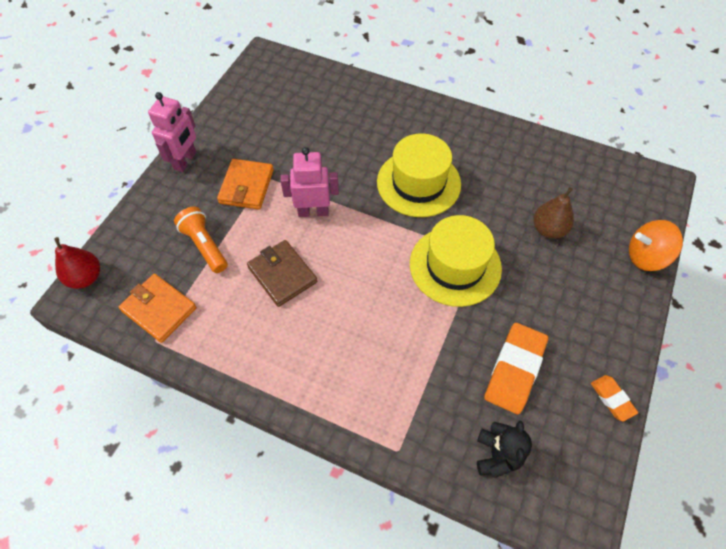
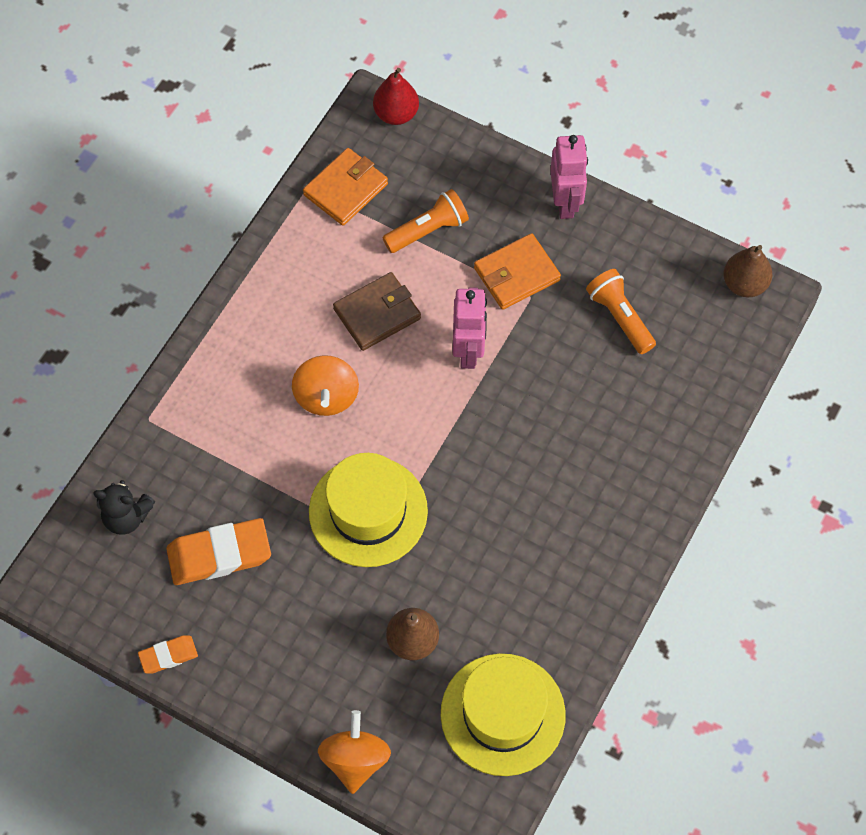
camera: 95 degrees right, 5 degrees up
(185, 161) = (565, 202): pink robot -> pink robot turned 120 degrees counterclockwise
(246, 186) = (516, 274): orange wallet -> orange wallet turned 45 degrees counterclockwise
(256, 68) = (744, 284): none -> brown pear
(282, 127) = (619, 317): none -> orange flashlight
(360, 304) = (326, 396): none -> orange spinning top
(418, 183) = (506, 485): yellow hat -> yellow hat (503, 714)
(515, 370) = (219, 555): orange eraser -> orange eraser turned 45 degrees counterclockwise

